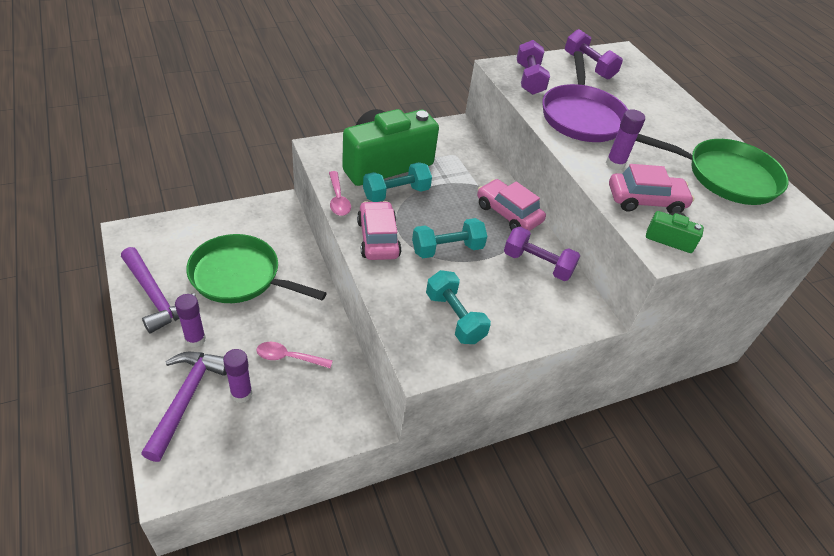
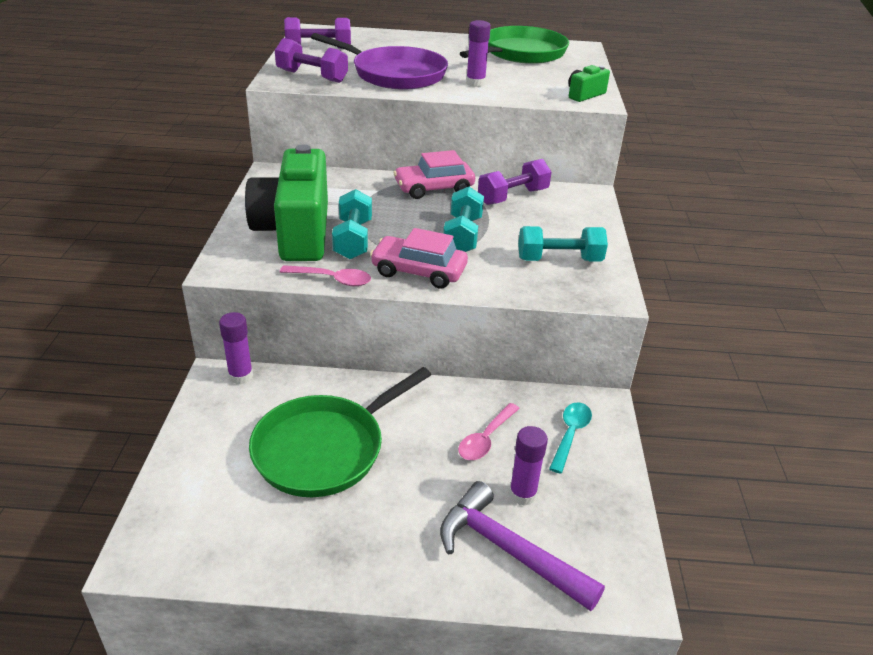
camera: 60 degrees left, 10 degrees down
(155, 296) = (305, 547): purple hammer -> none
(195, 339) = (412, 520): purple glue stick -> purple glue stick (241, 376)
(319, 409) = (570, 434): none -> turquoise spoon
(645, 200) = (532, 88): pink car -> none

